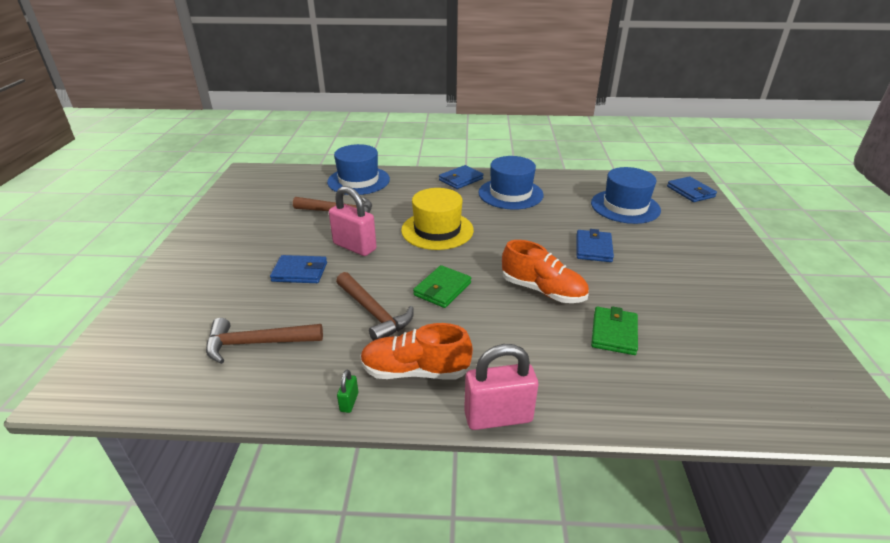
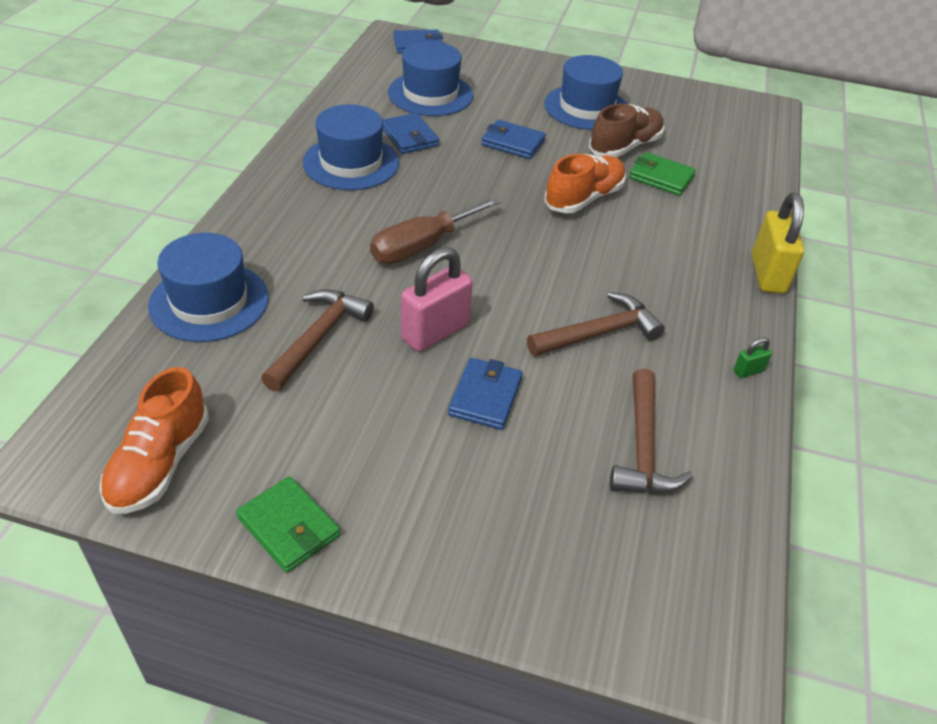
camera: 80 degrees left, 10 degrees up
(349, 402) = (748, 371): green padlock -> green padlock turned 45 degrees counterclockwise
(415, 371) = (704, 315): orange shoe -> orange shoe (160, 463)
(437, 230) = (422, 246): yellow hat -> brown screwdriver
(442, 289) = (563, 269): green wallet -> green wallet (289, 527)
(461, 179) = (278, 194): blue wallet -> blue wallet (409, 137)
(498, 417) = (767, 274): pink padlock -> yellow padlock
(646, 307) = (624, 147): none -> brown shoe
(691, 279) = (586, 107): none -> blue hat

